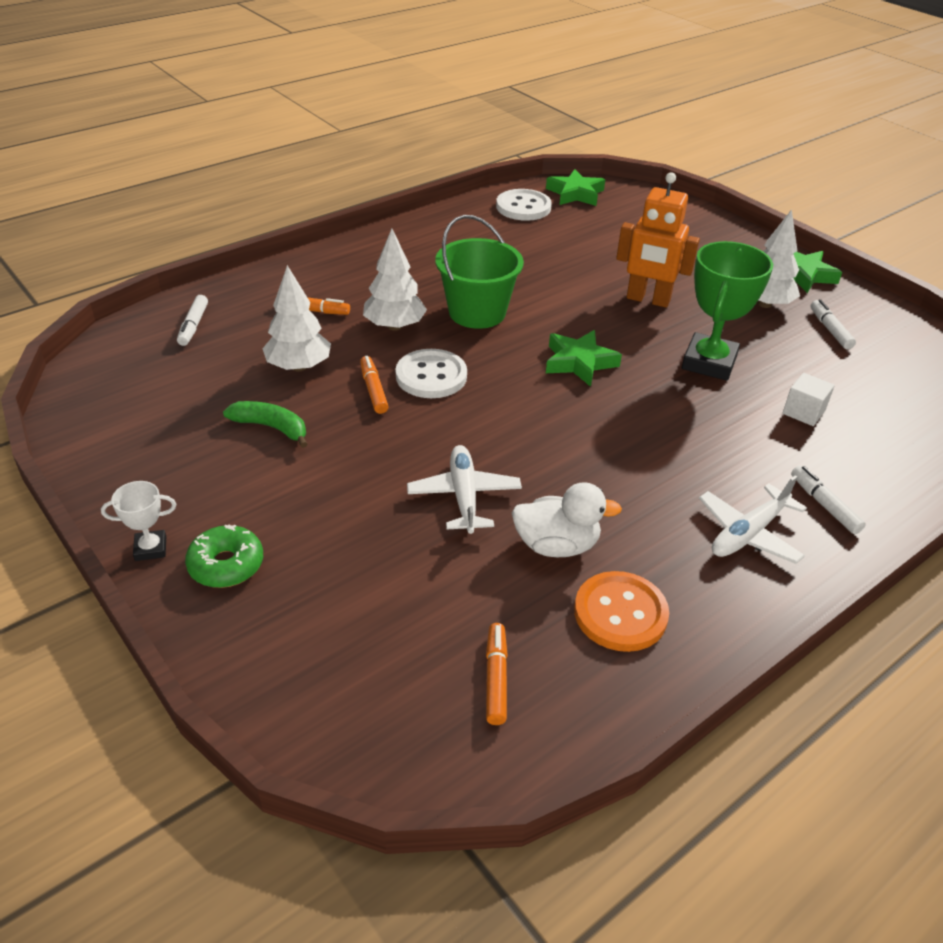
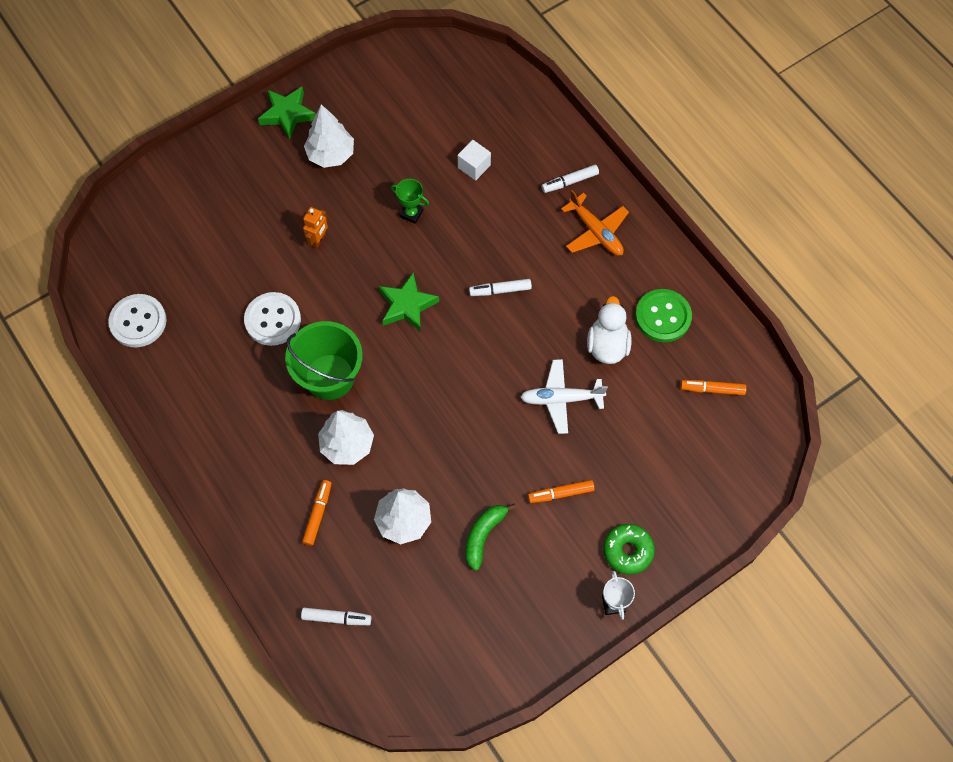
camera: 85 degrees left, 25 degrees up
(373, 390) = (438, 460): orange marker -> orange marker (560, 493)
(431, 376) = (421, 416): white button -> white button (273, 320)
(575, 193) = (114, 270): green star -> none
(620, 613) = (663, 316): orange button -> green button
(648, 300) = (318, 240): orange robot -> orange robot, size x0.52
(709, 362) = (411, 213): green trophy -> green trophy, size x0.49
(748, 533) = (596, 232): white plane -> orange plane
(830, 330) = (371, 119): white marker -> white marker (500, 290)

